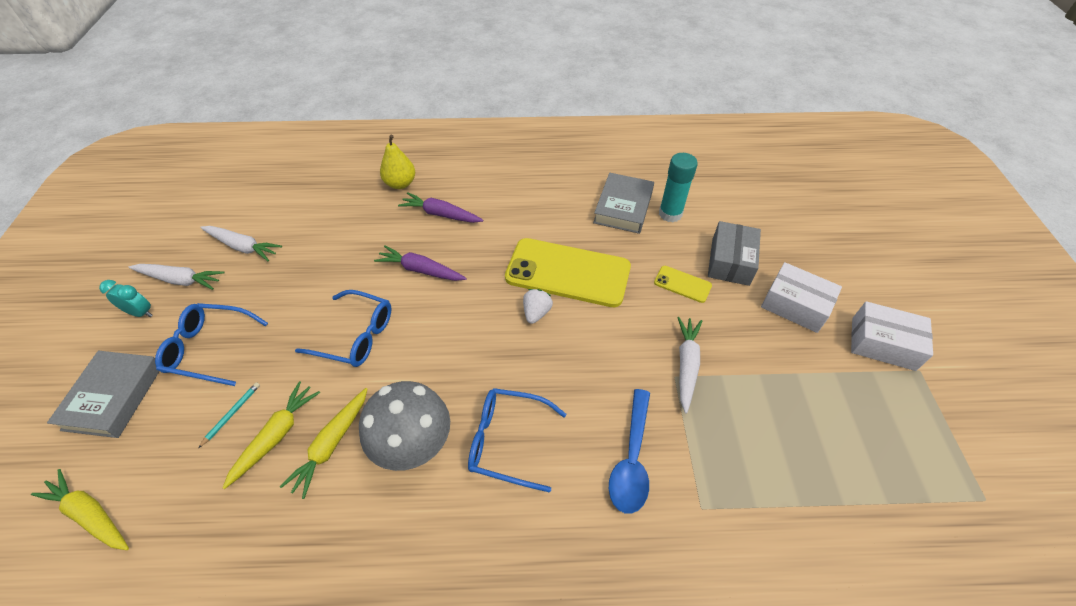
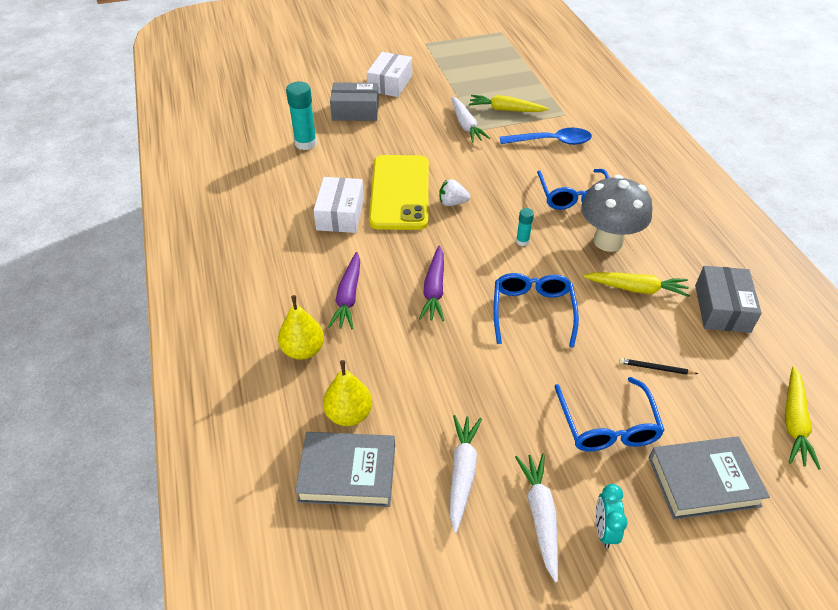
camera: 105 degrees left, 5 degrees down
(232, 414) = (656, 368): turquoise pencil -> black pencil
(253, 528) = (722, 308): none -> grey box
(276, 436) = (652, 327): yellow carrot -> yellow carrot (505, 110)
(330, 199) = (349, 414): none -> yellow pear
(452, 358) = (522, 241): none -> turquoise glue stick
(623, 207) = (303, 171): grey book -> grey book (347, 473)
(682, 284) = (389, 132): yellow phone -> none
(686, 365) = (466, 125): white carrot -> white carrot turned 105 degrees counterclockwise
(882, 344) = (410, 53): white box -> white box (340, 214)

